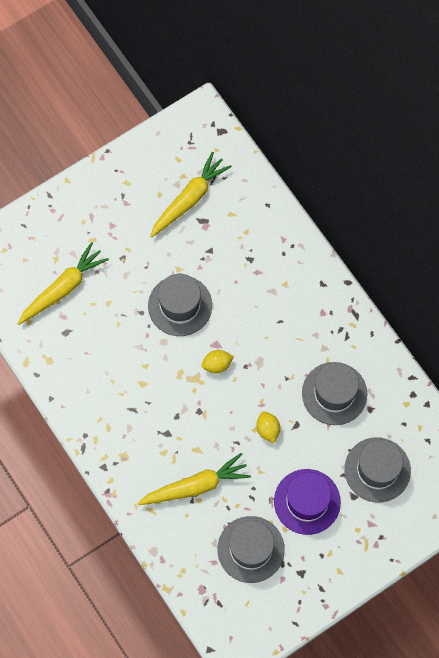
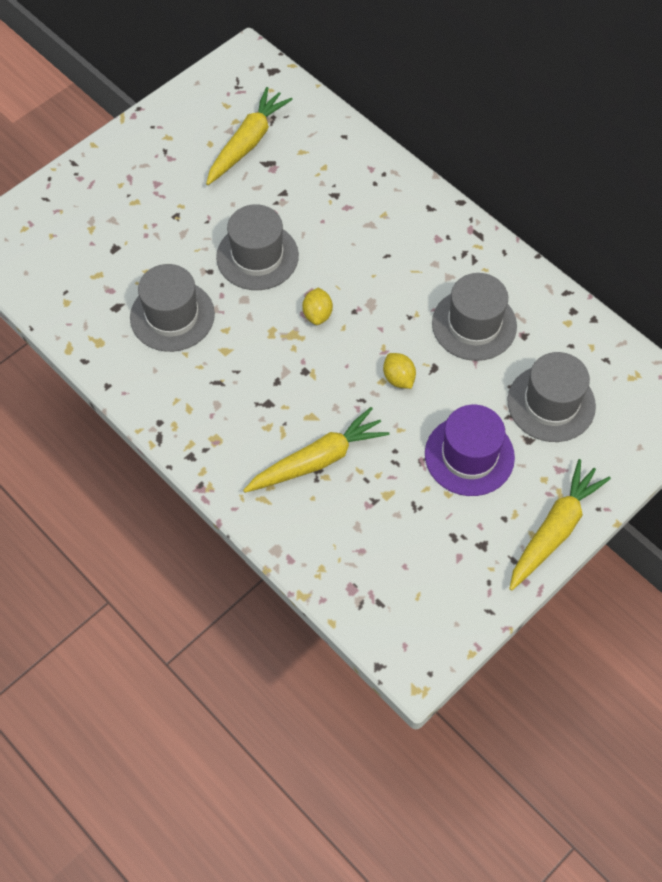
camera: 10 degrees left, 10 degrees down
(62, 288) = (105, 259): yellow carrot -> yellow carrot (554, 530)
(217, 364) = (317, 314): yellow lemon -> yellow lemon turned 60 degrees counterclockwise
(251, 549) = (408, 526): grey hat -> grey hat (172, 316)

